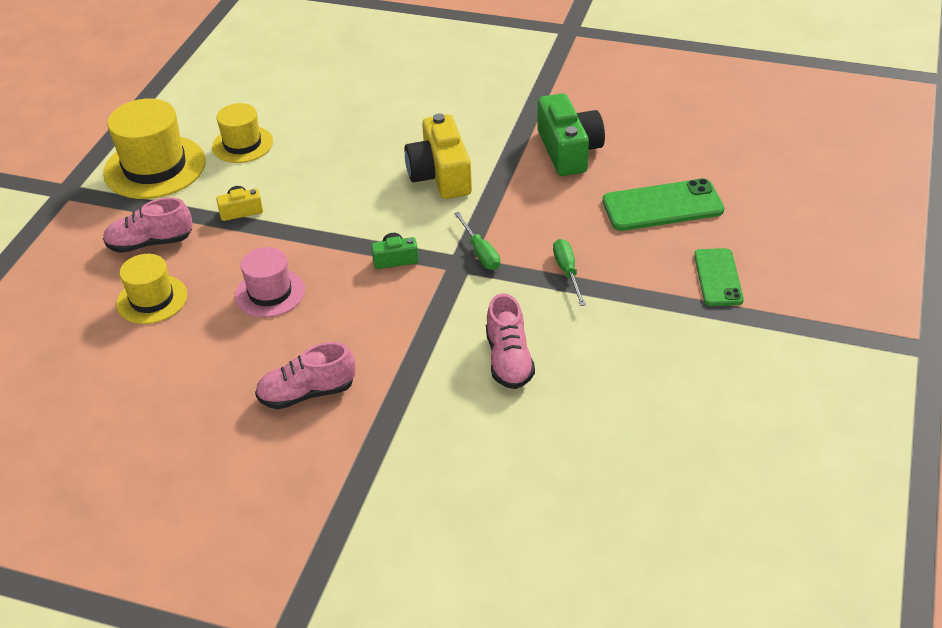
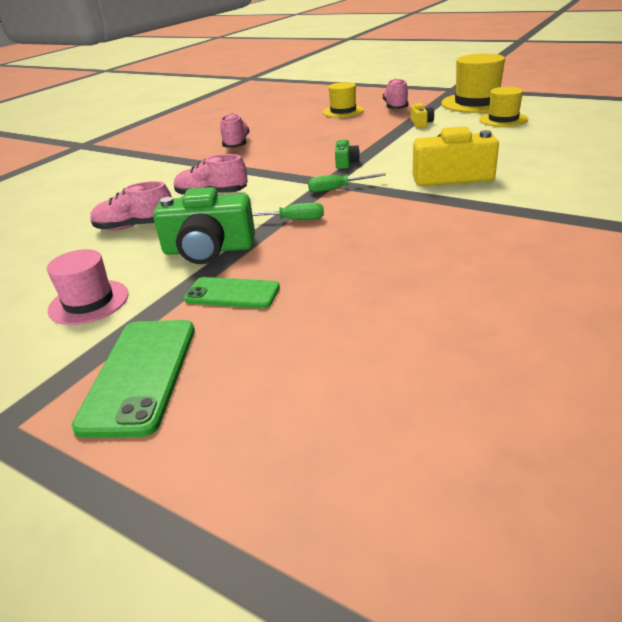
camera: 105 degrees right, 10 degrees down
(270, 293) = (331, 133): pink hat -> pink hat (89, 302)
(568, 150) = (485, 232): green camera -> green camera (208, 249)
(611, 402) = (135, 227): none -> pink shoe
(662, 206) = (367, 276): green phone -> green phone (140, 375)

